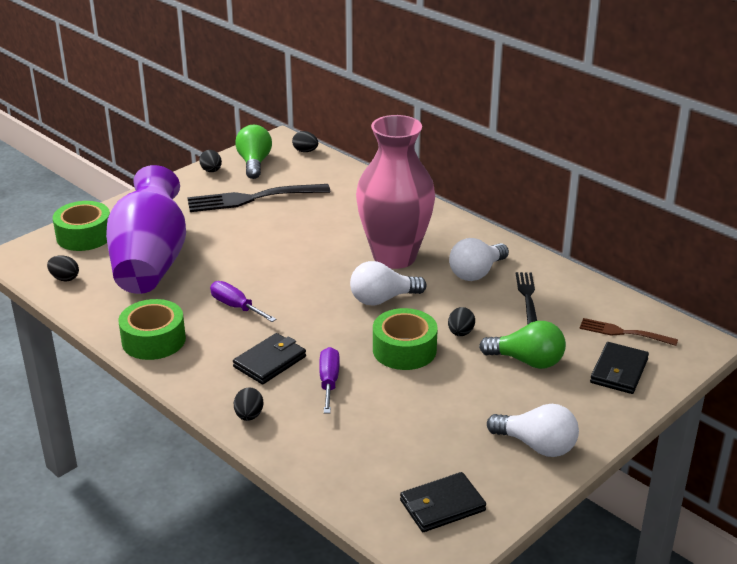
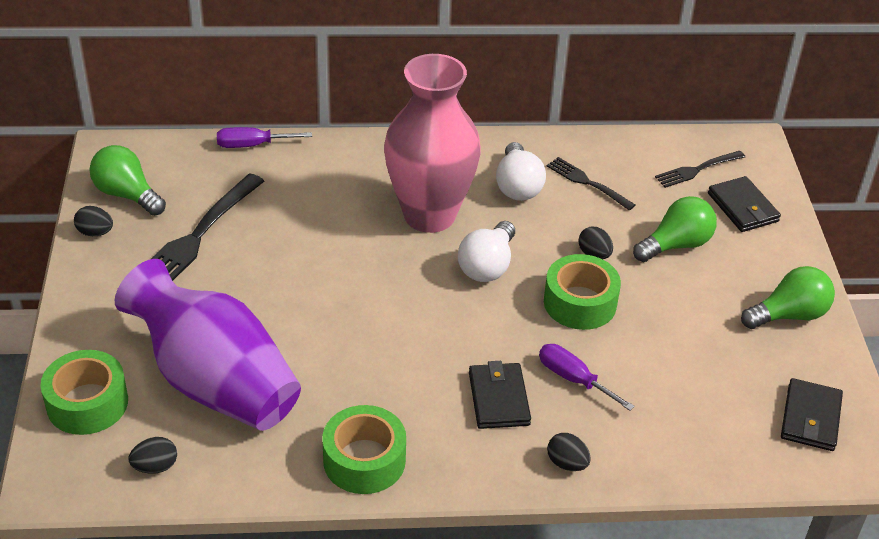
camera: 50 degrees left, 10 degrees up
(236, 306) = (379, 367): purple screwdriver -> purple screwdriver (252, 145)
(305, 151) = (158, 148): black egg -> none
(537, 446) = (789, 315): white light bulb -> green light bulb
(624, 333) = (697, 169): brown fork -> black fork

